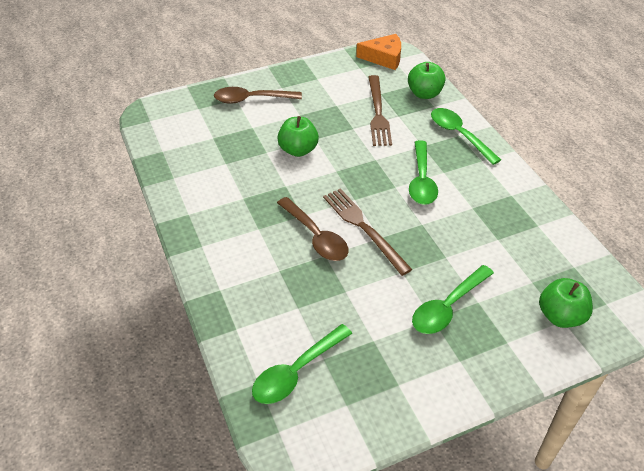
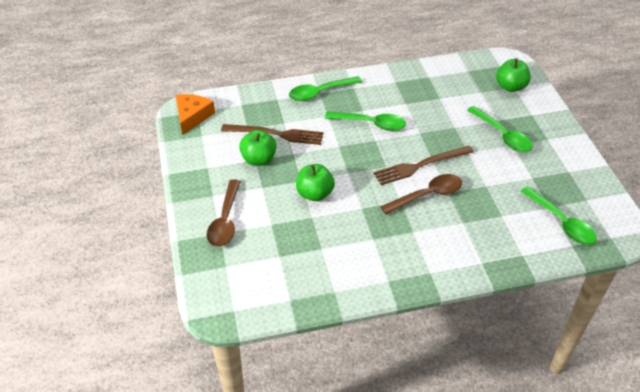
camera: 80 degrees left, 0 degrees up
(424, 94) = (258, 101): green apple -> green apple (259, 159)

